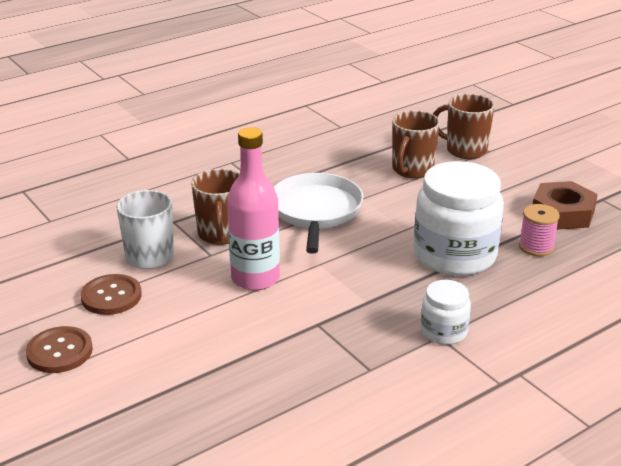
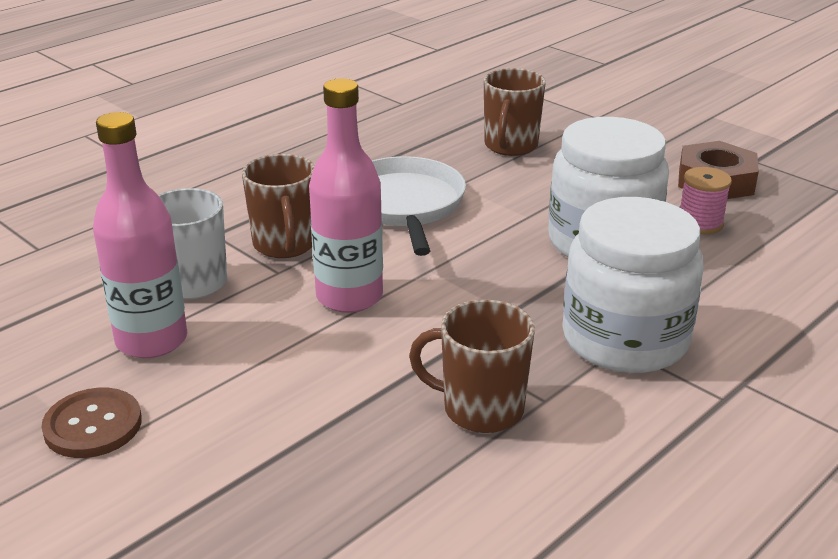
camera: 10 degrees left, 0 degrees up
(111, 296) = (152, 340): brown button -> pink bottle
(443, 331) = (625, 339): white jar -> white jar, size x1.97
(465, 150) = (567, 119): brown mug -> brown mug (480, 409)

